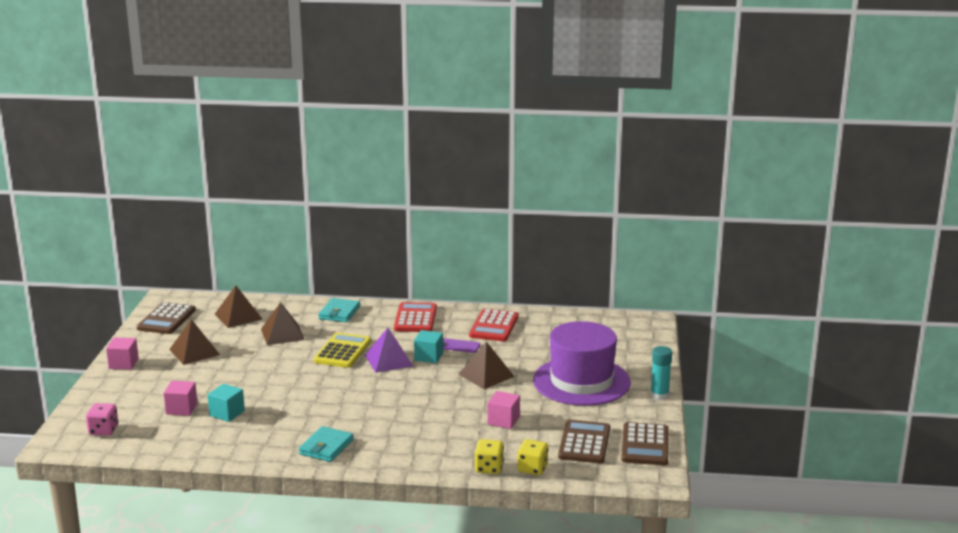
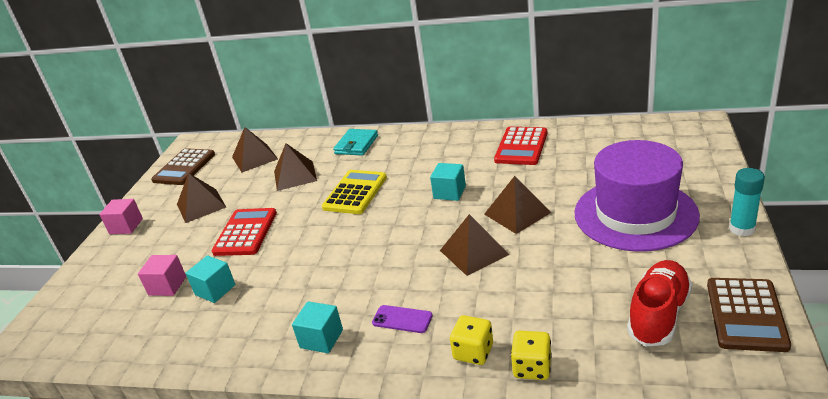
camera: 10 degrees right, 10 degrees up
(103, 430) = (74, 324): pink dice -> none
(326, 447) = (321, 339): turquoise wallet -> turquoise cube
(388, 360) = (404, 201): purple pyramid -> none
(415, 318) = (435, 144): red calculator -> red calculator (245, 233)
(448, 399) = (474, 252): none -> brown pyramid
(459, 346) = (483, 175): purple phone -> purple phone (402, 319)
(503, 420) = (544, 282): pink cube -> none
(532, 468) = (593, 366): yellow dice -> yellow dice (473, 352)
(584, 443) = (658, 315): brown calculator -> red shoe

